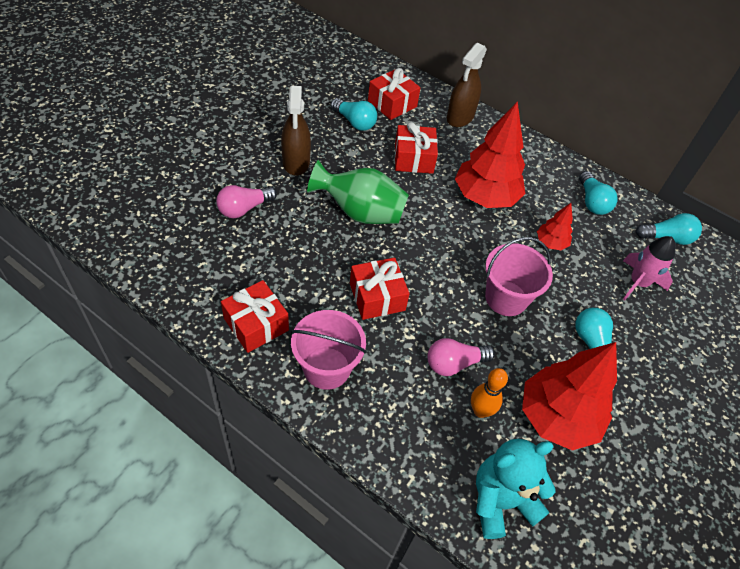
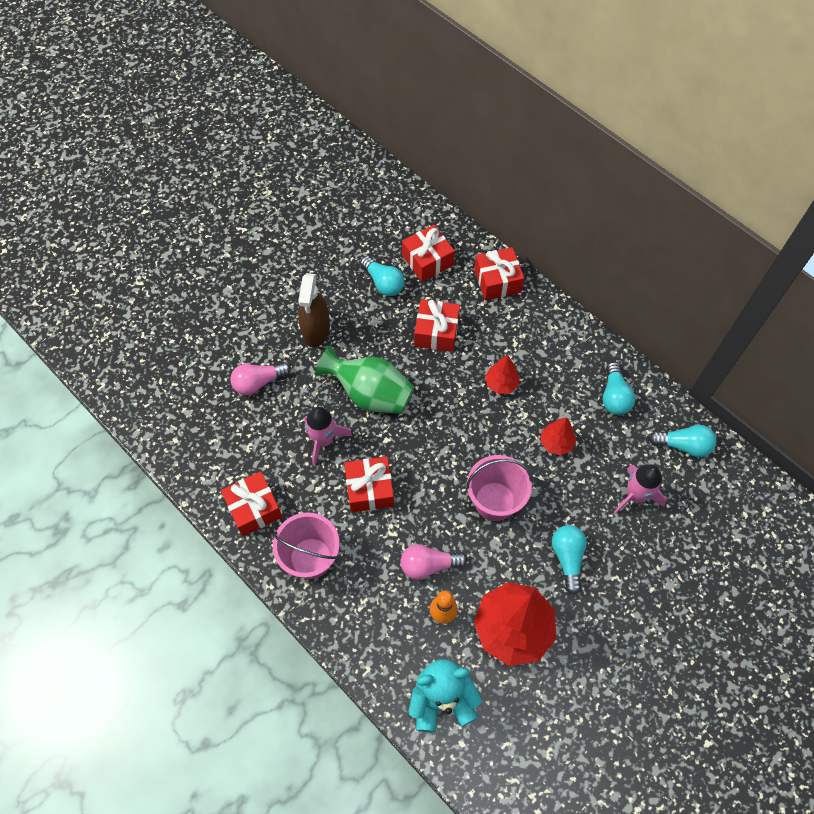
camera: 15 degrees right, 10 degrees up
(320, 255) = (323, 440): none -> pink rocket
(460, 117) = (497, 281): brown spray bottle -> red gift
(485, 197) = (501, 383): red tree -> red tree, size x0.48

